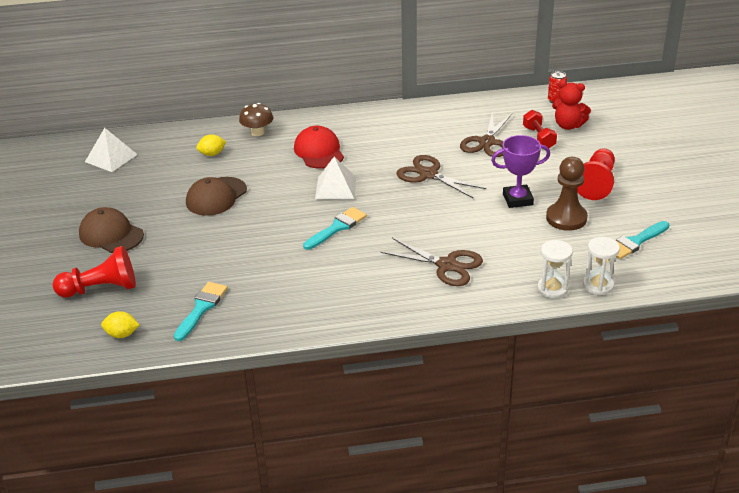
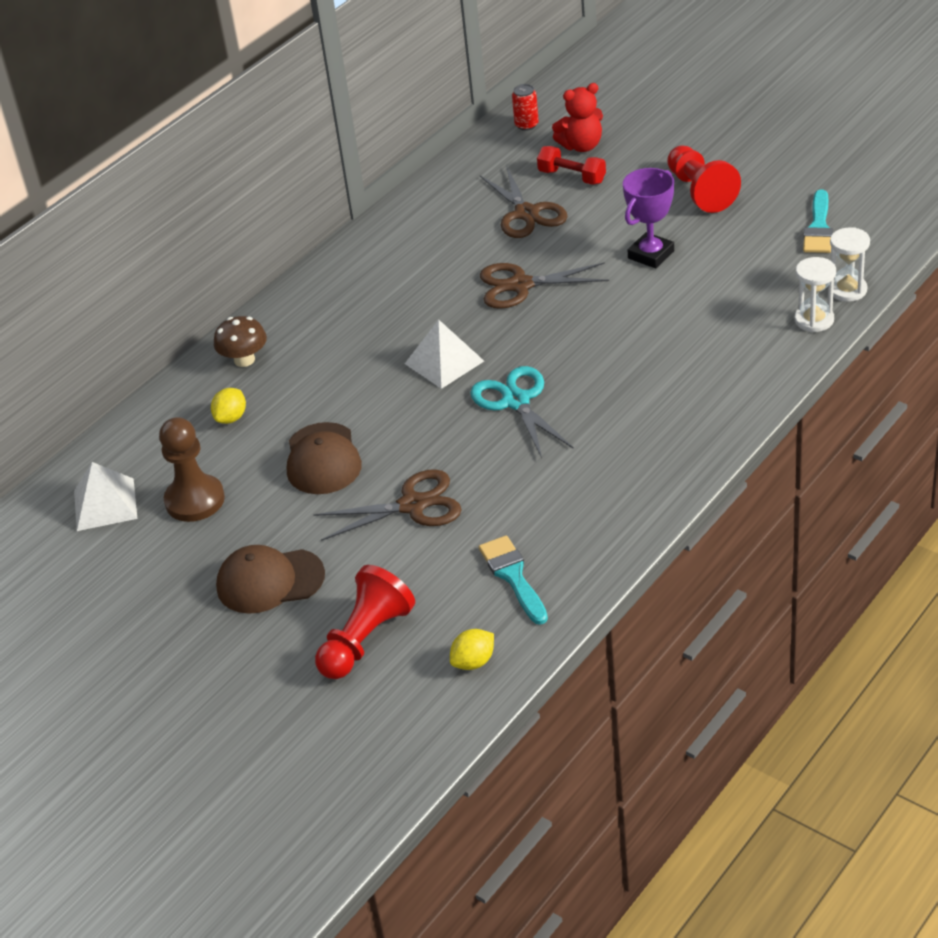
camera: 40 degrees left, 5 degrees up
(319, 151) = (357, 336): red cap -> none
(337, 227) = (516, 401): turquoise brush -> turquoise scissors
(446, 265) = (686, 364): brown scissors -> brown scissors (412, 505)
(566, 218) = (724, 244): brown pawn -> brown pawn (195, 500)

